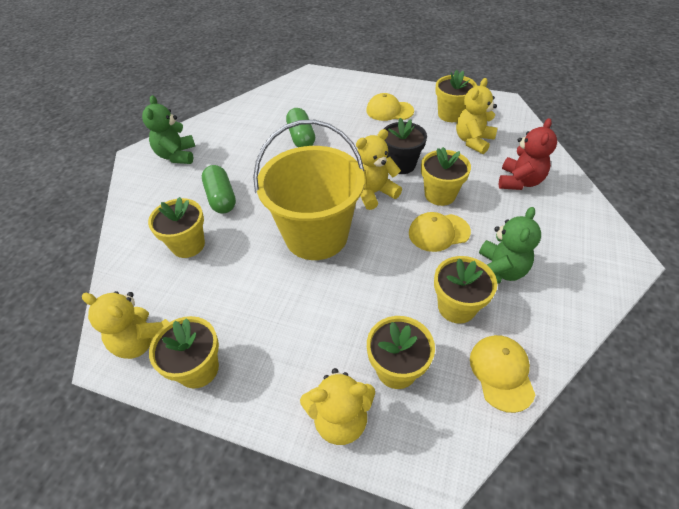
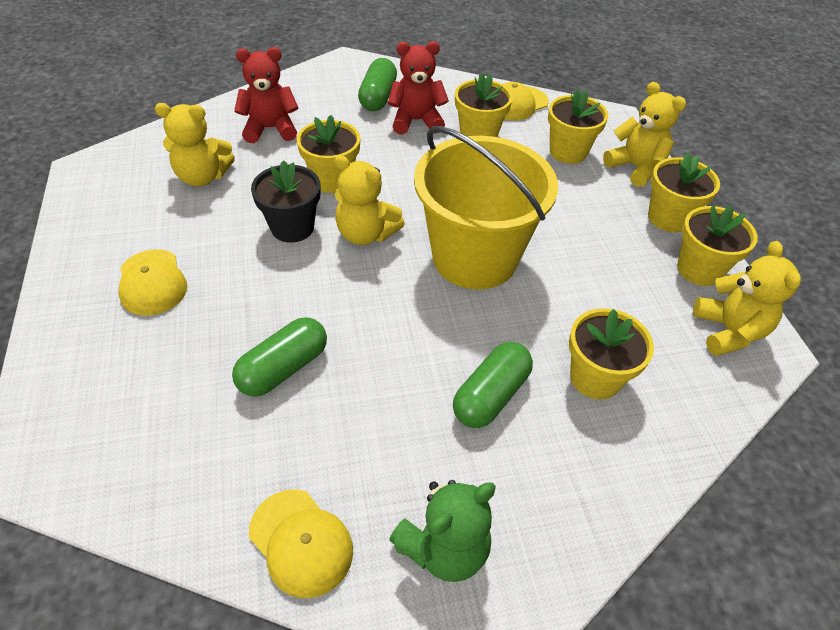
camera: 125 degrees left, 0 degrees up
(438, 232) = (395, 166): yellow cap -> yellow cap (301, 542)
(451, 114) = (140, 211): yellow flower pot -> yellow flower pot (668, 218)
(498, 271) = (416, 121): green teddy bear -> red teddy bear
(549, 259) = (378, 97): none -> green capsule

